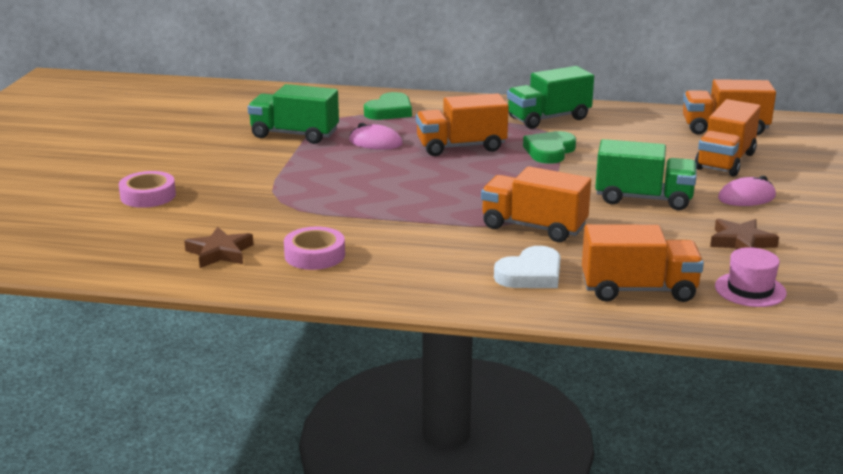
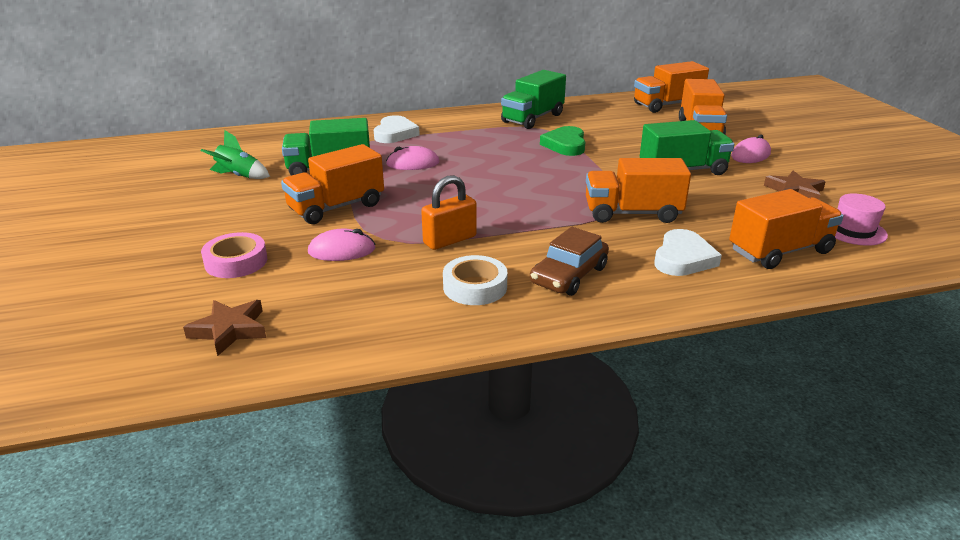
camera: 25 degrees left, 5 degrees up
(212, 126) = (238, 176): none -> green rocket
(220, 253) = (376, 308): brown star -> brown star (229, 330)
(237, 204) = (342, 250): none -> pink mouse
(314, 255) = (475, 287): pink tape -> white tape
(335, 215) = (449, 240): none -> orange padlock
(389, 111) = (395, 133): green heart -> white heart
(406, 264) = (569, 275): none -> brown car
(461, 147) = (491, 154): orange truck -> orange truck (336, 207)

